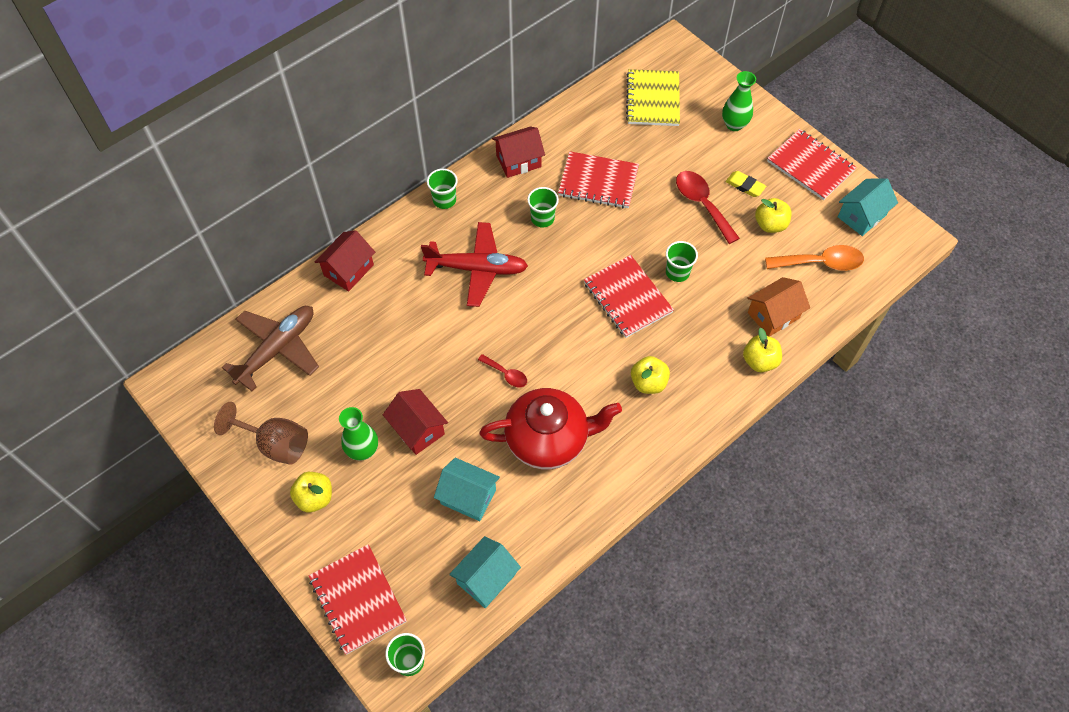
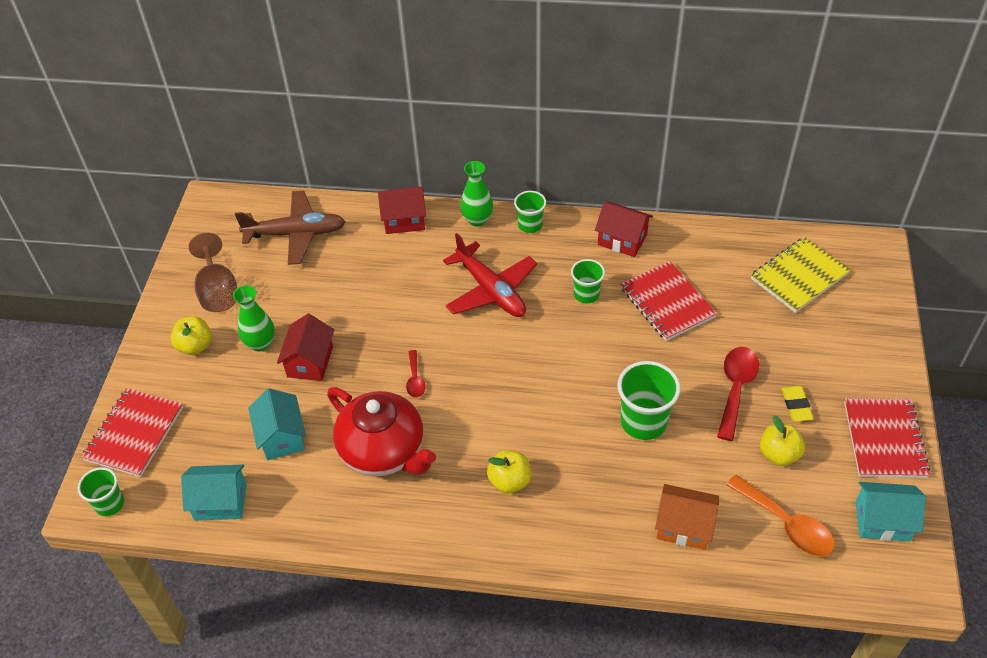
camera: 50 degrees right, 10 degrees down
(627, 297) = (577, 405): red notebook -> none
(677, 272) = (643, 422): green cup -> green cup, size x1.64
(734, 125) = (851, 350): green vase -> green vase (477, 220)
(759, 361) = (622, 550): yellow apple -> none

